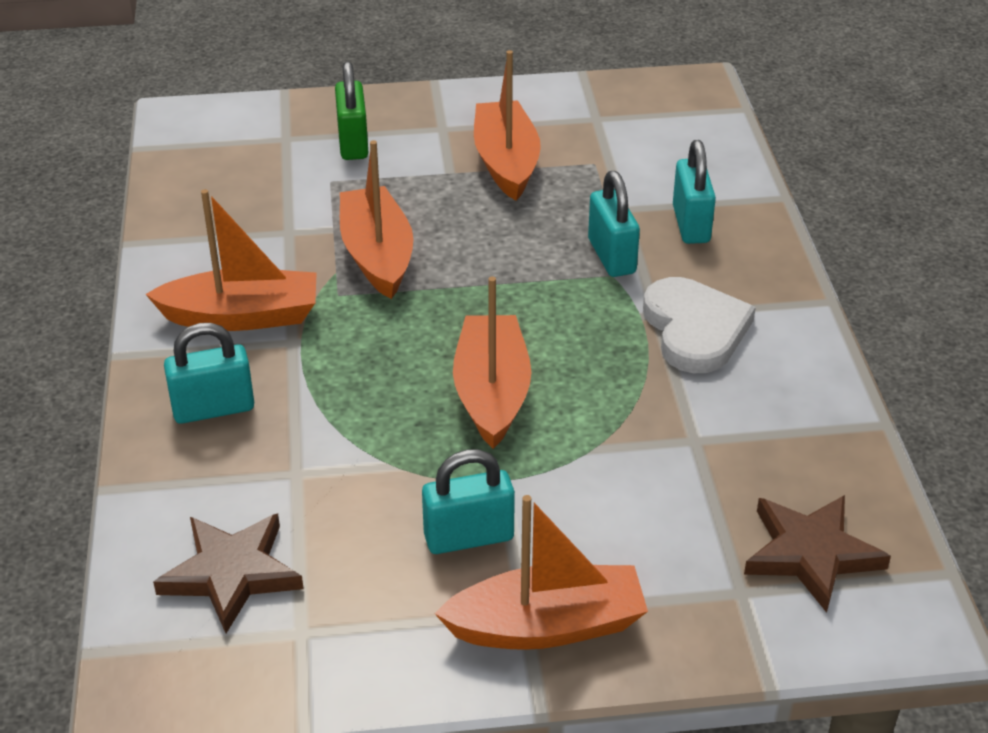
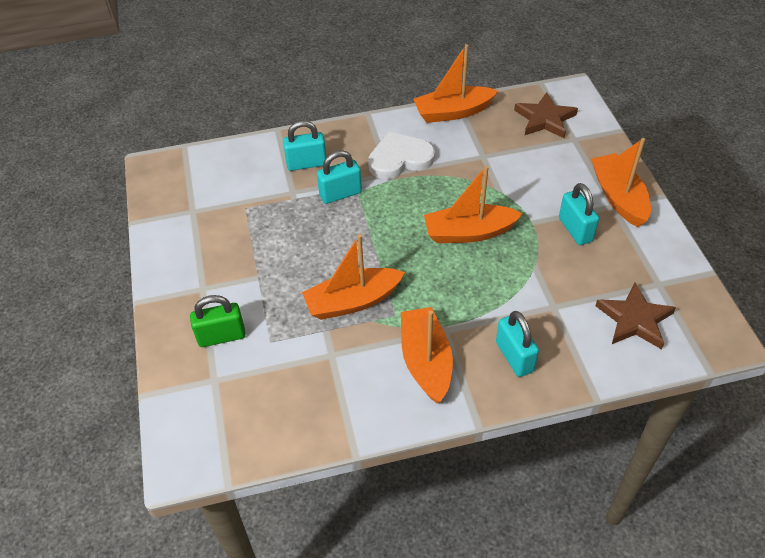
camera: 95 degrees left, 10 degrees up
(506, 162) = (245, 250): orange boat -> orange boat (453, 112)

